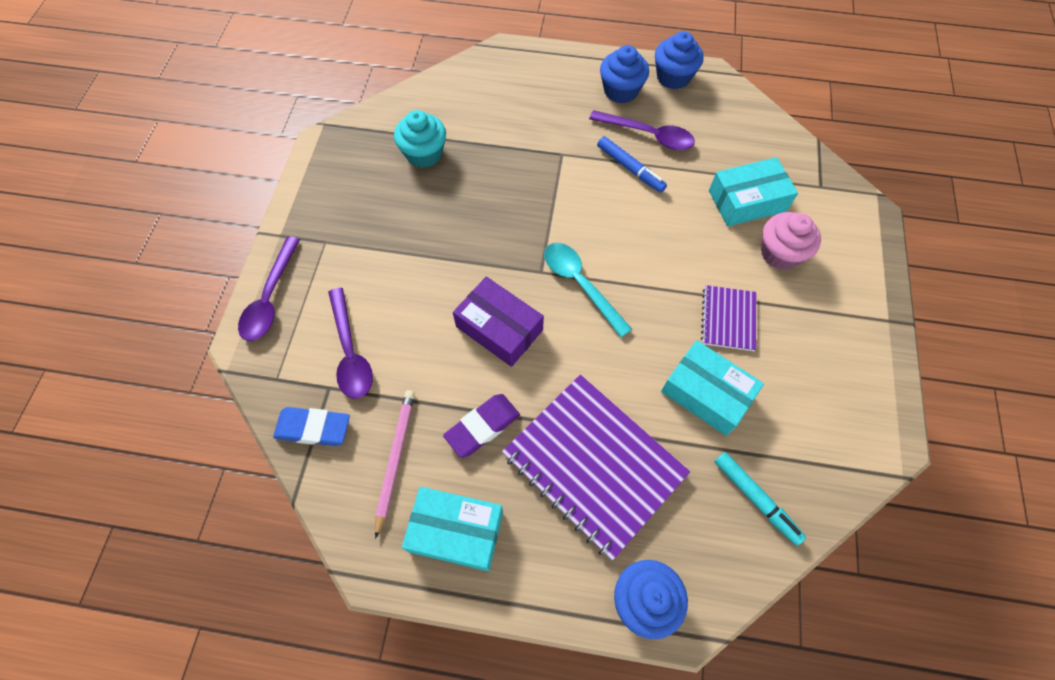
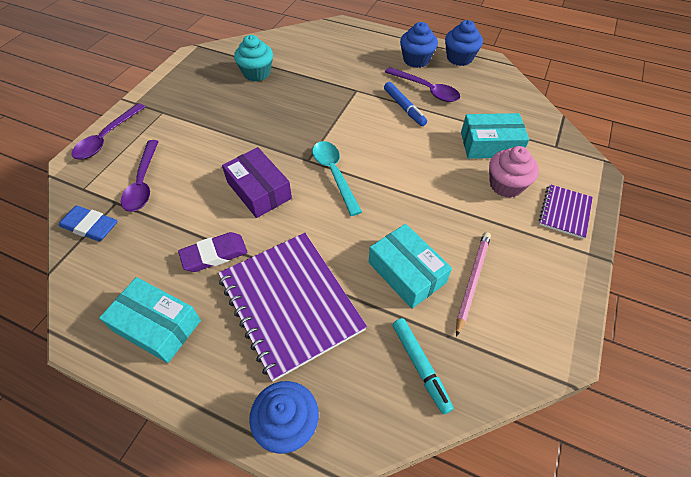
camera: 15 degrees right, 10 degrees down
(395, 459) = (137, 261): pink pencil -> pink pencil (472, 281)
(728, 319) = (445, 222): purple notebook -> purple notebook (565, 212)

